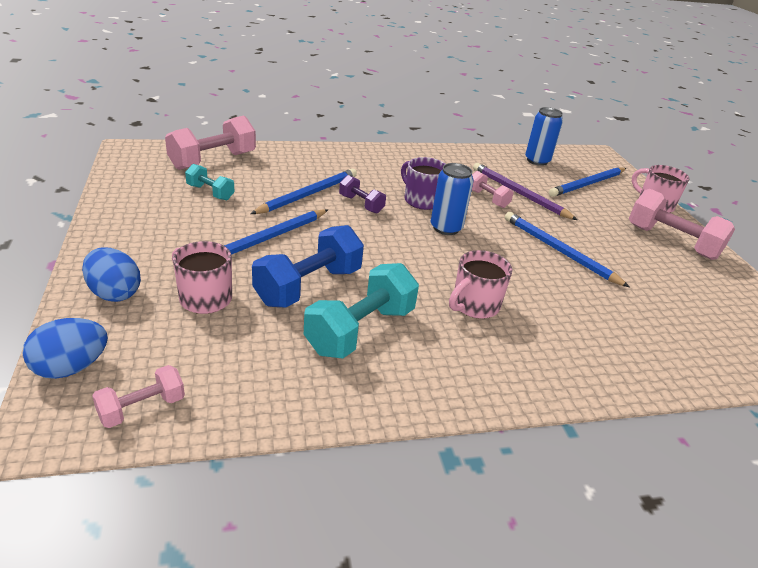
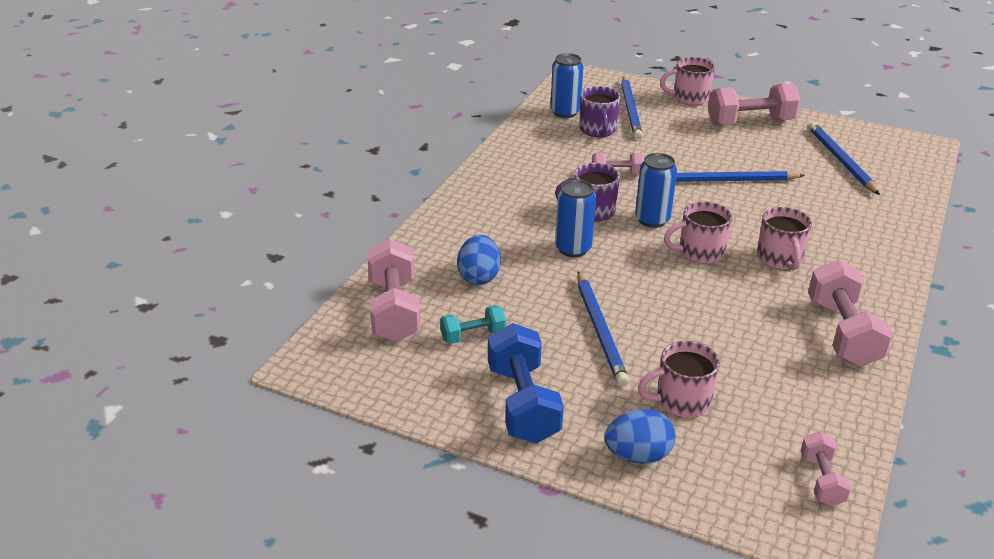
camera: 50 degrees left, 0 degrees up
(71, 368) = (745, 509): blue egg -> blue egg (479, 277)
(308, 194) = (528, 273): blue pencil -> blue pencil (840, 160)
(309, 286) = (699, 334): blue dumbbell -> blue dumbbell (523, 403)
(360, 330) = (780, 330): turquoise dumbbell -> none
(361, 204) = (573, 248): purple dumbbell -> blue can
(397, 372) = (842, 333): none -> pink dumbbell
(428, 260) = (699, 252): none -> pink mug
(519, 194) = (620, 153): purple pencil -> none
(535, 178) = (598, 130): none -> purple mug

